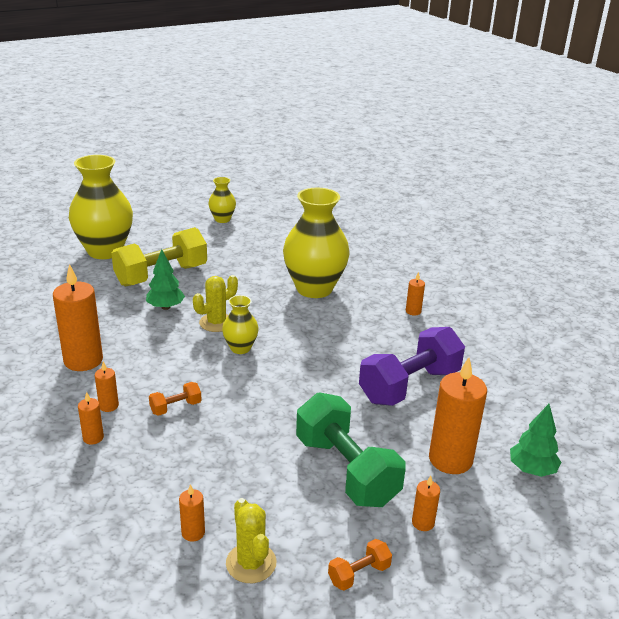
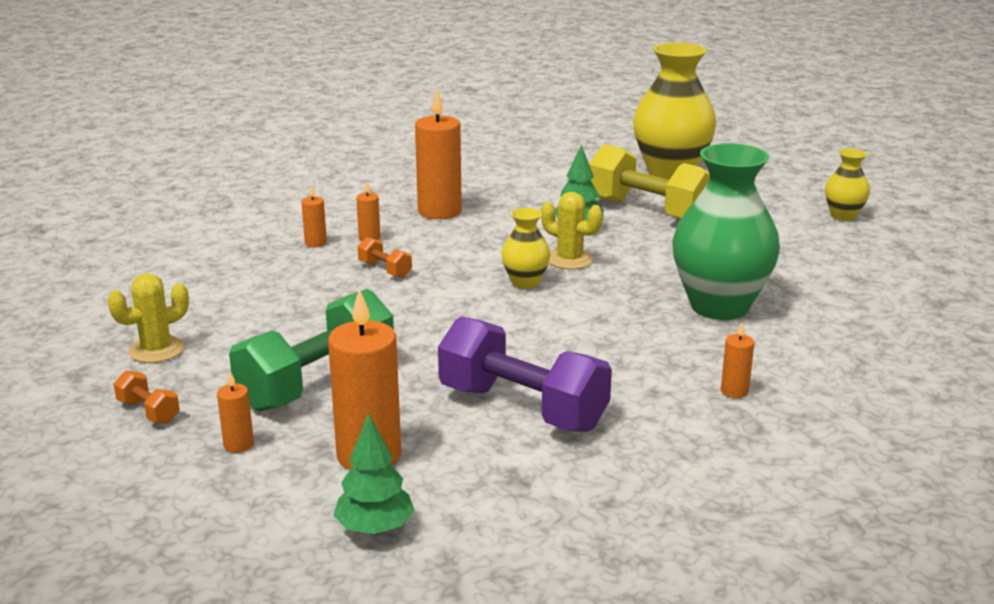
camera: 75 degrees right, 5 degrees down
(193, 533) = (193, 315): orange candle -> none
(314, 288) = (719, 306): yellow vase -> green vase

